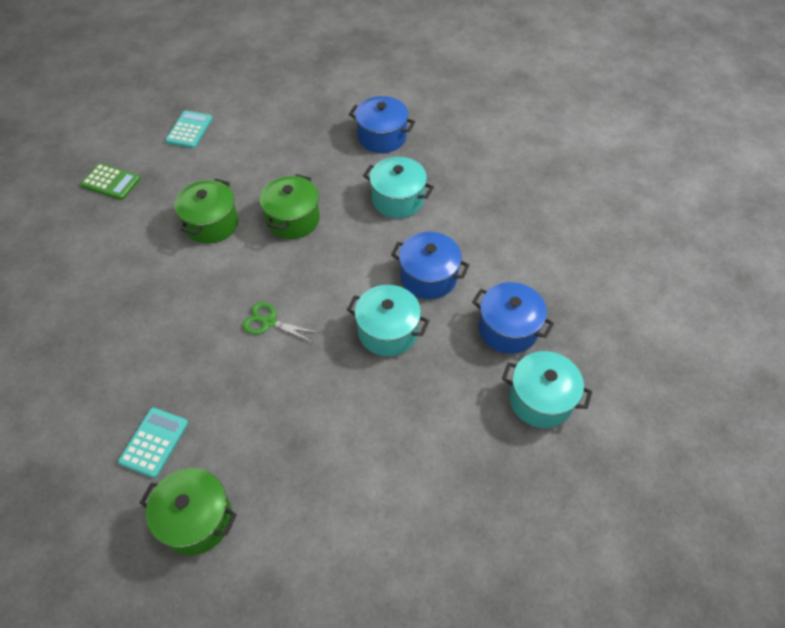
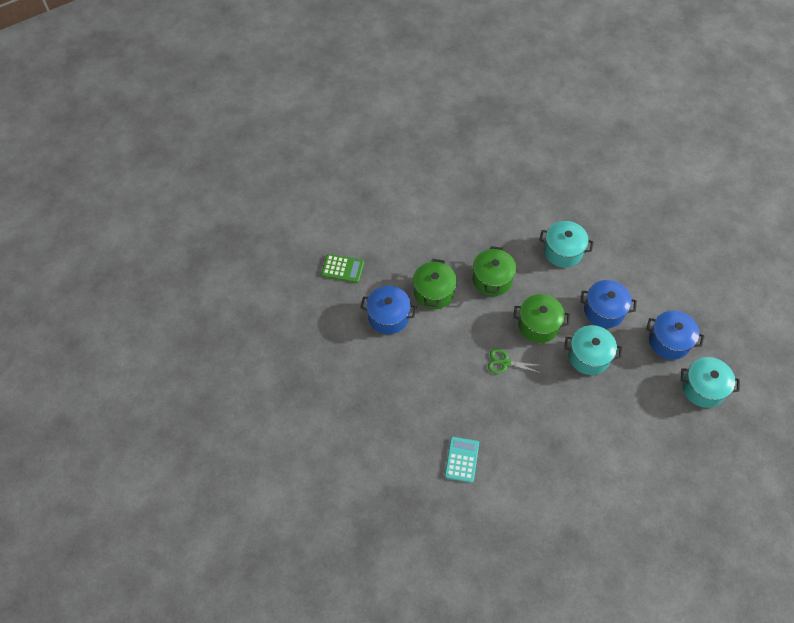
camera: 10 degrees left, 5 degrees up
(189, 130) = (383, 213): turquoise calculator -> none
(196, 519) = (510, 503): green pot -> green pot (538, 325)
(382, 137) = (533, 198): blue pot -> blue pot (388, 316)

